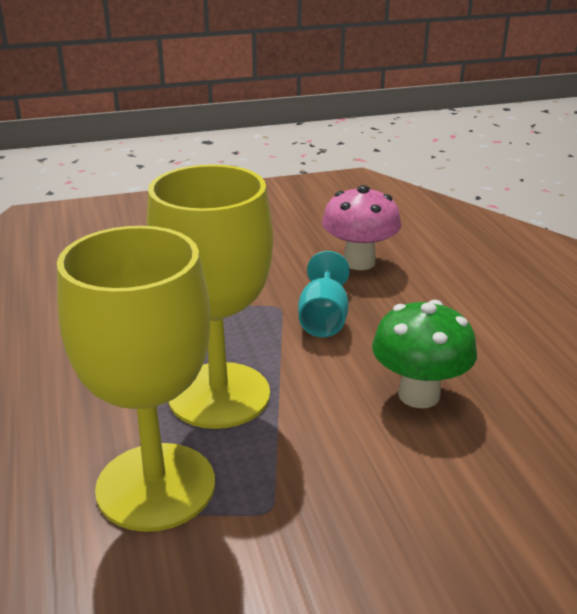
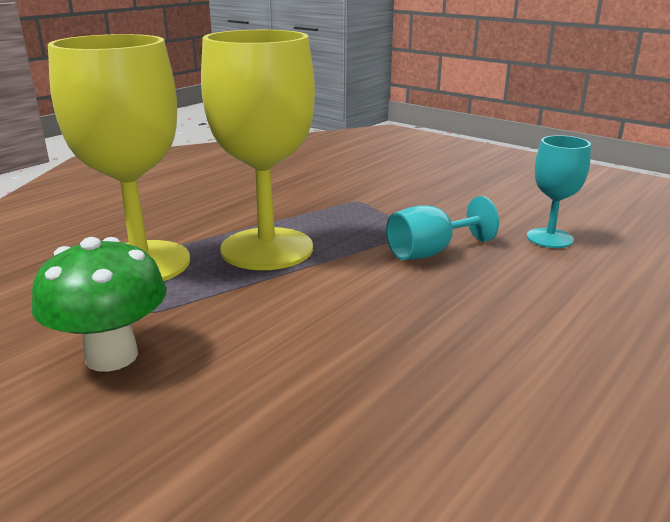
camera: 55 degrees right, 5 degrees down
(359, 262) = (549, 238): pink mushroom -> turquoise goblet
(419, 395) = (380, 329): green mushroom -> green mushroom (112, 356)

